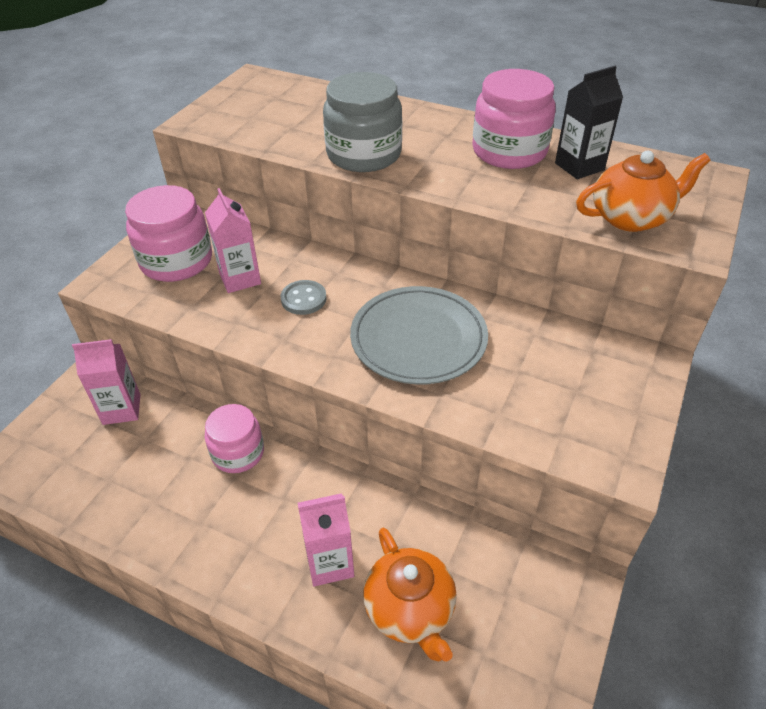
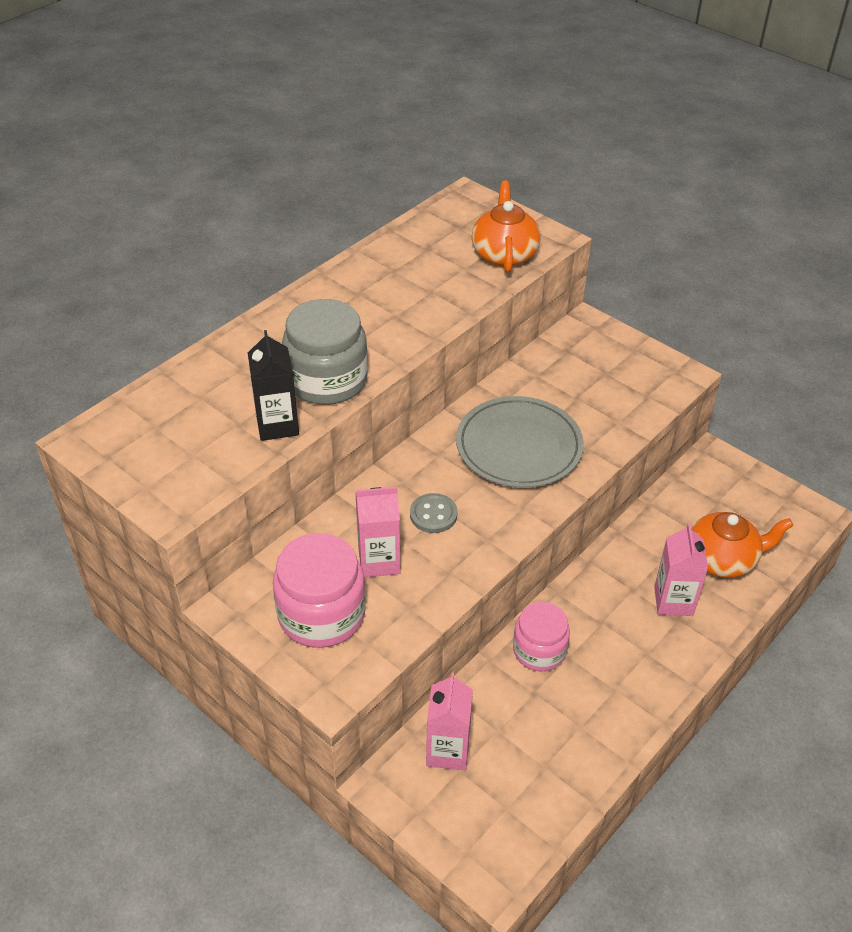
camera: 75 degrees left, 0 degrees up
(509, 151) = (372, 287): pink jar -> none
(579, 166) = (418, 256): black carton -> black carton (277, 425)

